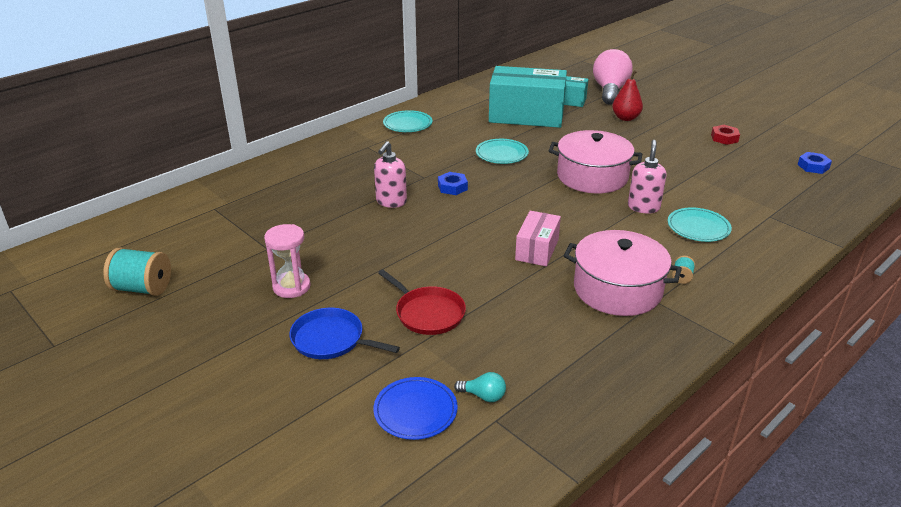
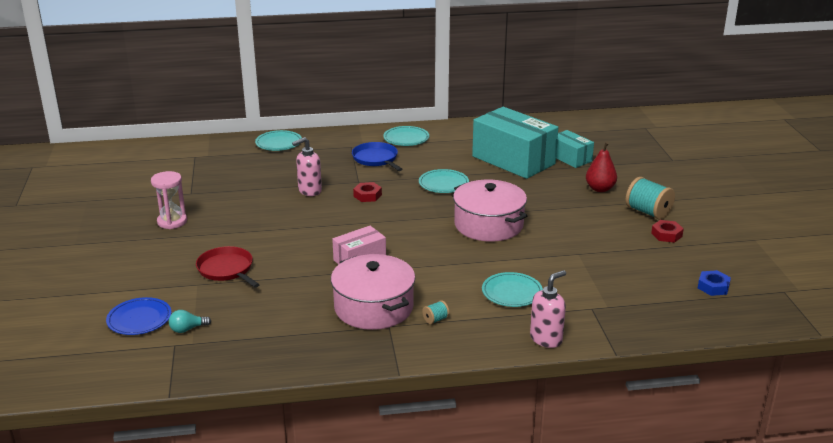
camera: 35 degrees right, 5 degrees down
(142, 288) = (94, 191): turquoise spool -> turquoise spool (648, 212)
(289, 166) = (278, 143): none -> turquoise plate
(331, 340) = (151, 261): blue pan -> blue pan (376, 159)
(427, 313) = (227, 269): red pan -> red pan turned 150 degrees clockwise
(452, 187) = (367, 195): blue nut -> red nut
(483, 396) = (187, 329): turquoise light bulb -> turquoise light bulb turned 105 degrees clockwise
(610, 91) = (626, 162): pink light bulb -> none
(643, 207) = (492, 261): pink soap dispenser -> pink soap dispenser (546, 339)

